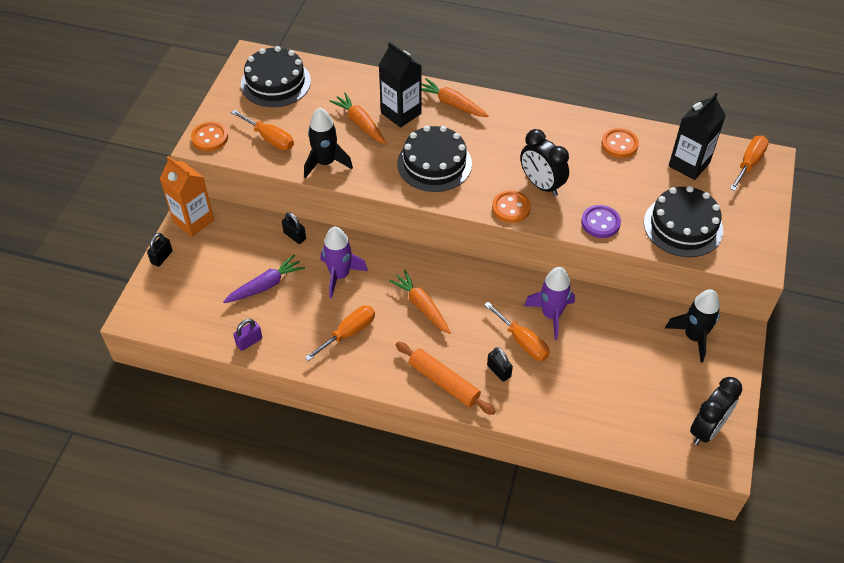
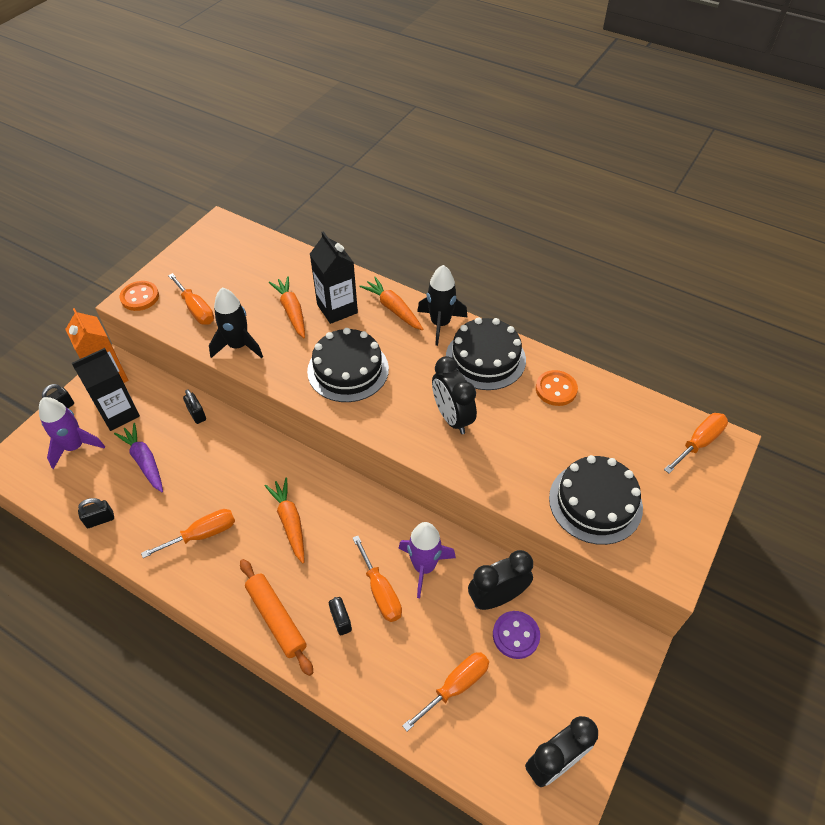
camera: 15 degrees right, 0 degrees up
(249, 341) = (100, 519): purple padlock -> black padlock
(265, 285) = (144, 461): purple carrot -> purple carrot turned 105 degrees counterclockwise
(275, 82) = (229, 254): black cake -> black cake (485, 358)
(339, 275) = (221, 467): purple rocket -> purple rocket (75, 446)
(511, 208) = (408, 437): orange button -> none
(600, 223) = (501, 477): purple button -> purple button (516, 635)
(611, 396) = (456, 686): none -> orange screwdriver
(620, 324) = (497, 597): none -> black clock
(689, 164) = (627, 429): black carton -> black carton (119, 413)
(694, 337) = (577, 635): black rocket -> black rocket (440, 324)

